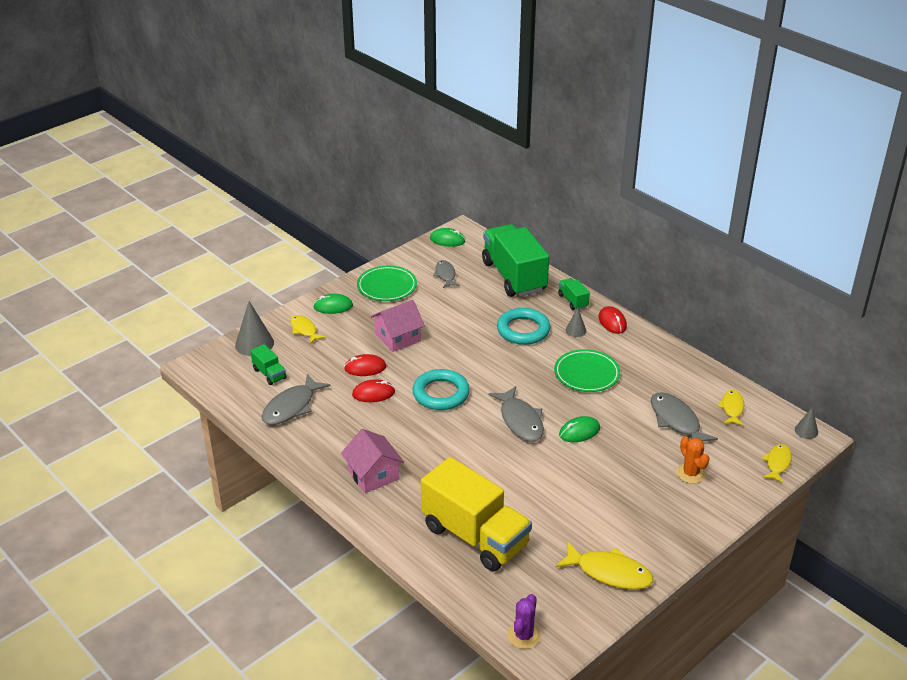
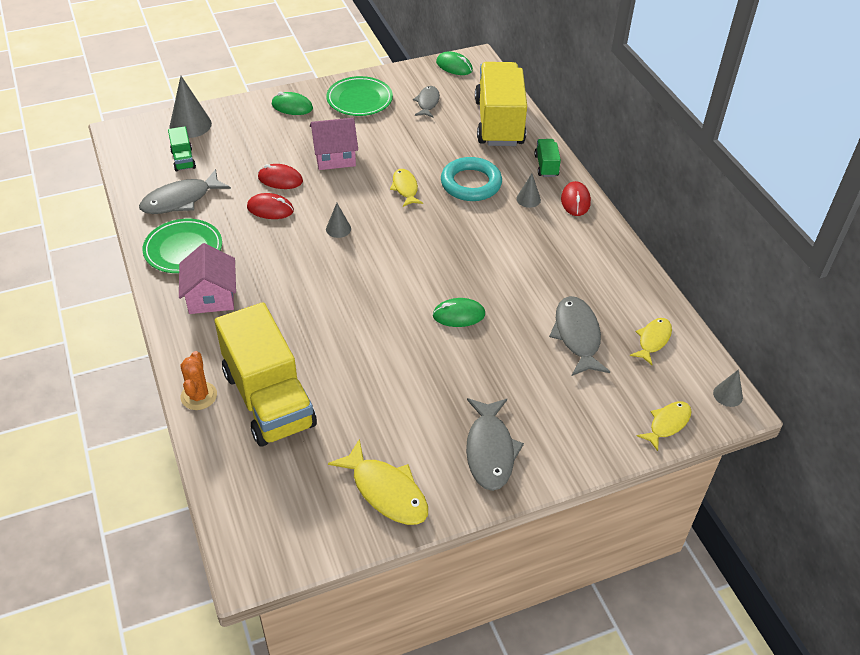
camera: 20 degrees right, 10 degrees up
(304, 330) = (248, 123): yellow fish -> yellow fish (405, 188)
(441, 393) = (338, 229): turquoise ring -> grey cone
(514, 276) = (499, 122): green truck -> yellow truck
(520, 421) = (402, 283): grey fish -> grey fish (490, 450)
(524, 635) = (244, 533): purple cactus -> none
(586, 374) = (509, 251): green plate -> green plate (183, 249)
(690, 473) = (555, 403): orange cactus -> orange cactus (199, 396)

